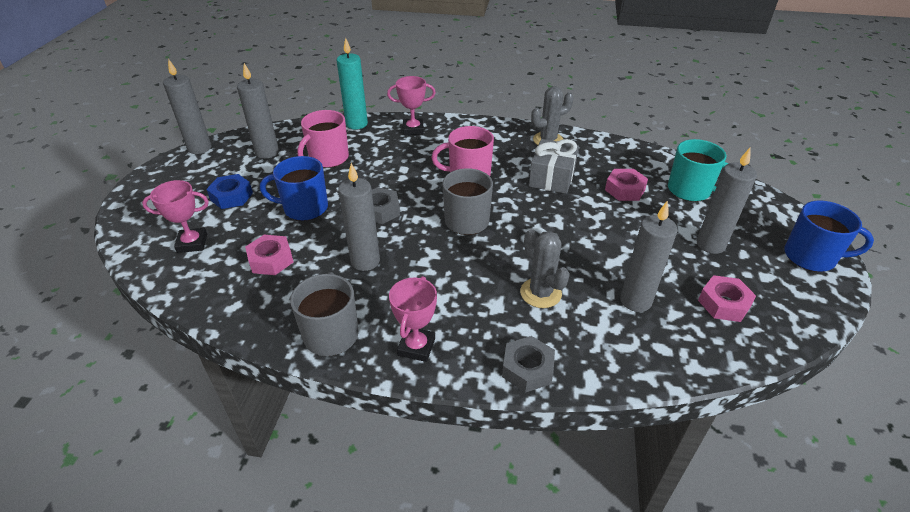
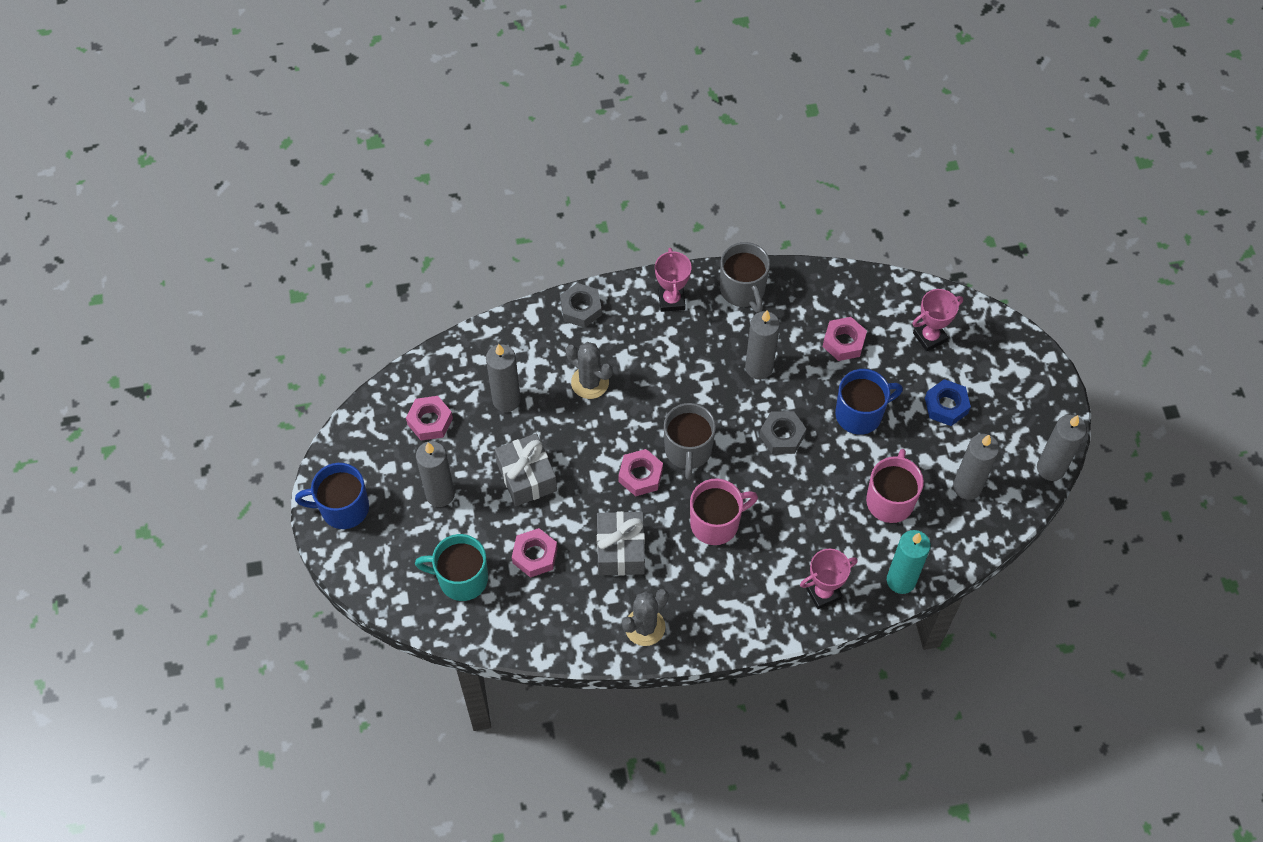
camera: 160 degrees right, 20 degrees up
(517, 215) = (640, 475): none -> pink nut
(623, 237) = (526, 477): none -> grey gift

